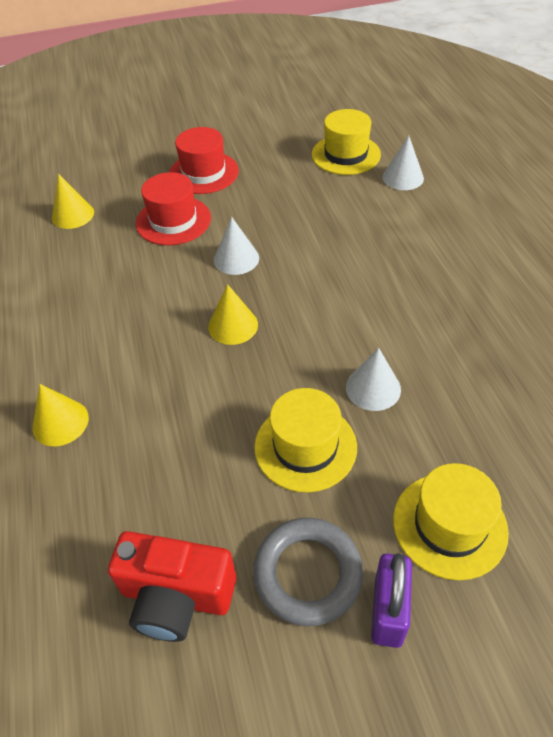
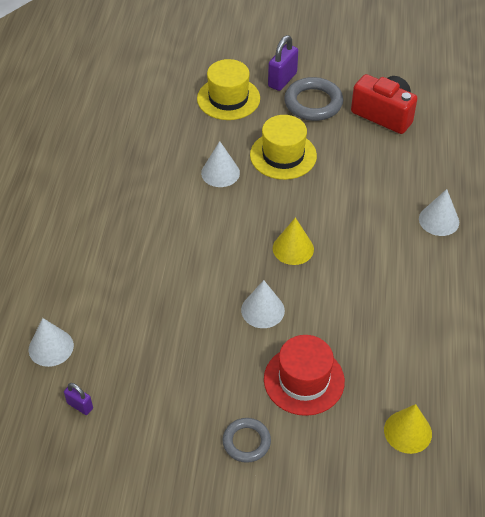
camera: 160 degrees left, 0 degrees up
(60, 422) = (439, 220): yellow cone -> white cone
(203, 173) = (246, 442): red hat -> grey ring
(346, 155) = (80, 406): yellow hat -> purple padlock

